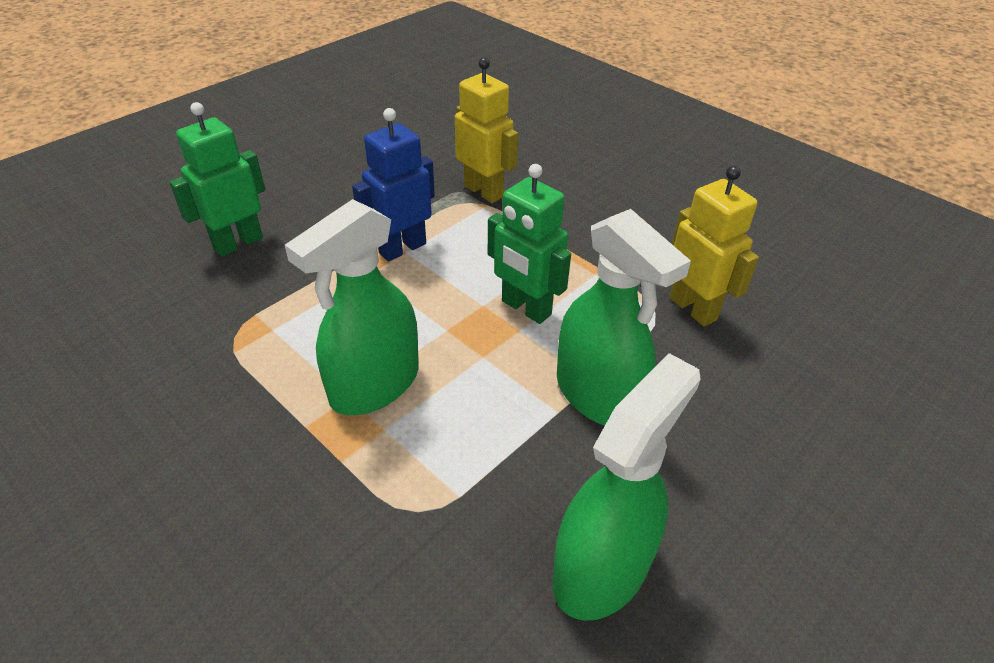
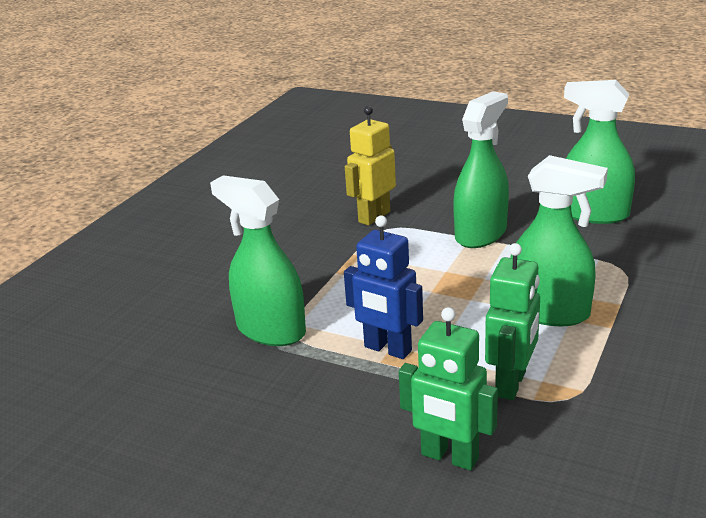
camera: 105 degrees left, 15 degrees down
(484, 191) = (270, 330): yellow robot -> green spray bottle
(525, 308) = (421, 273): green robot -> green robot (511, 384)

